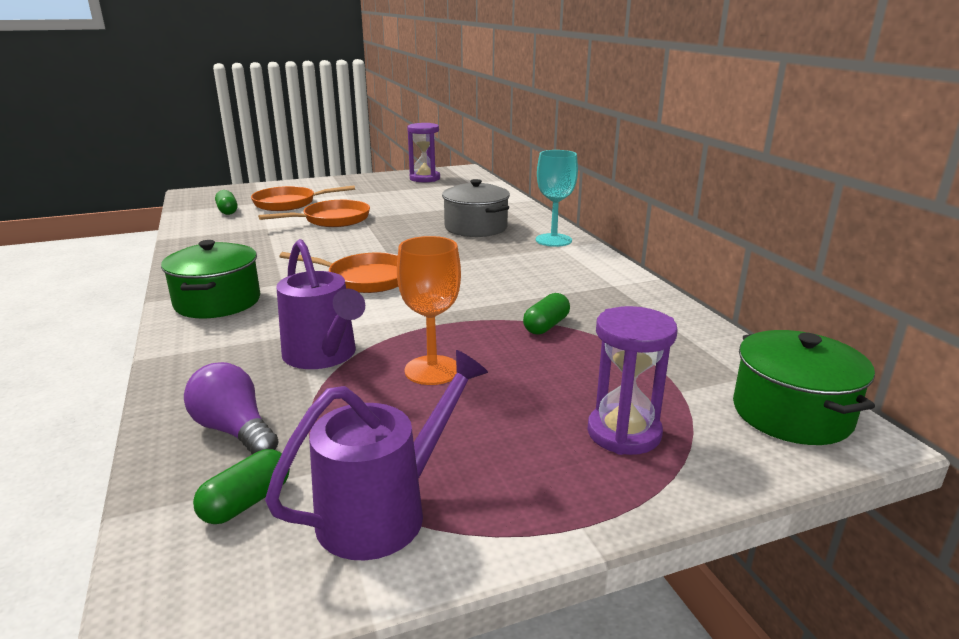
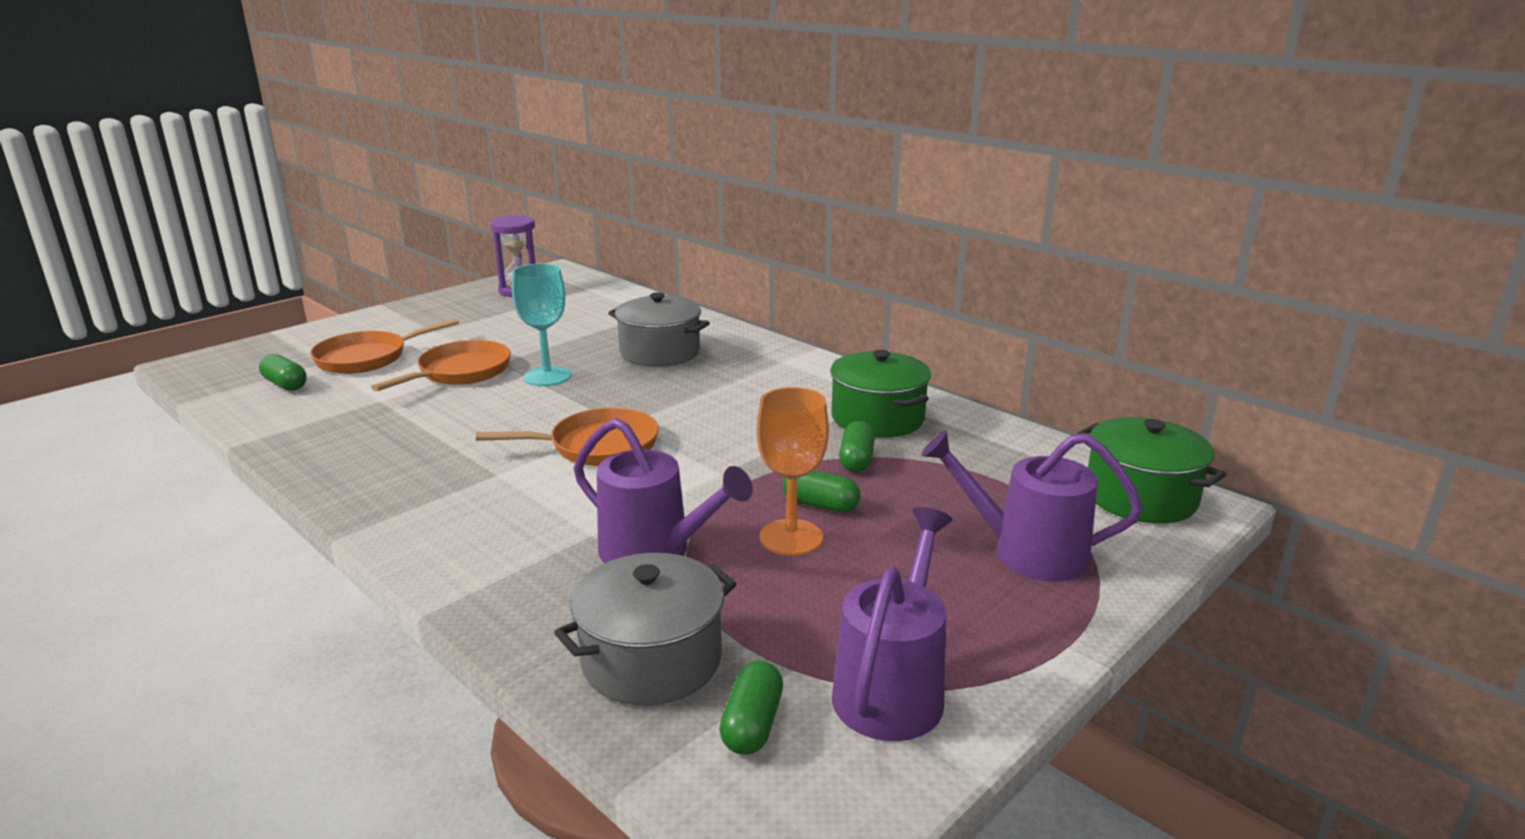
camera: 25 degrees left, 0 degrees up
(217, 302) = (439, 517): green pot -> green pot (878, 418)
(234, 430) = (651, 660): purple light bulb -> grey pot
(481, 352) = (820, 505): none -> green capsule
(553, 240) = (765, 354): turquoise goblet -> turquoise goblet (547, 376)
(624, 433) = (1026, 552): purple hourglass -> purple watering can

